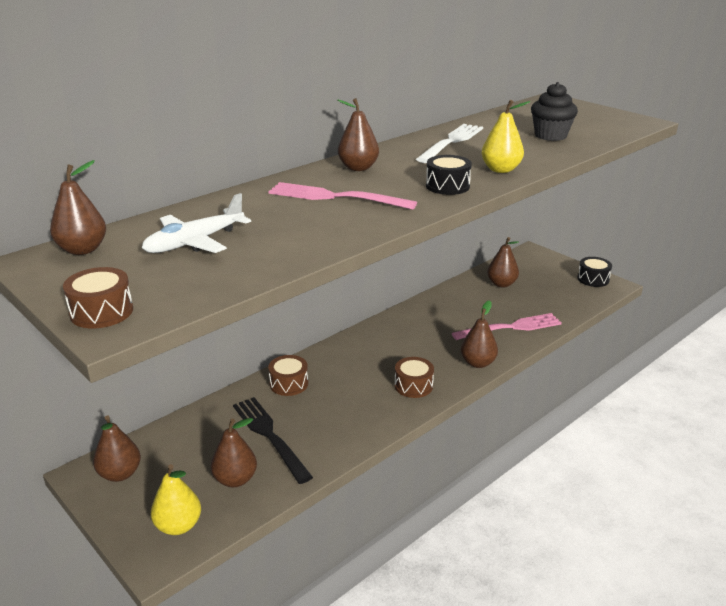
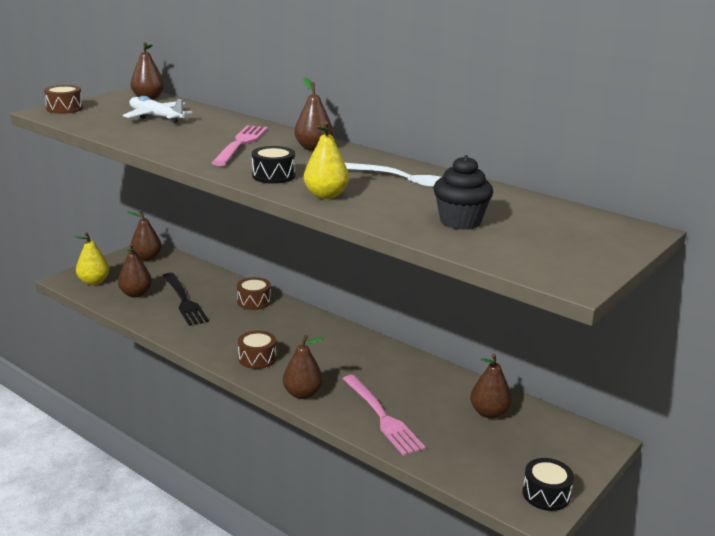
camera: 80 degrees right, 5 degrees down
(269, 436) = (184, 301): black fork -> black fork turned 105 degrees clockwise

